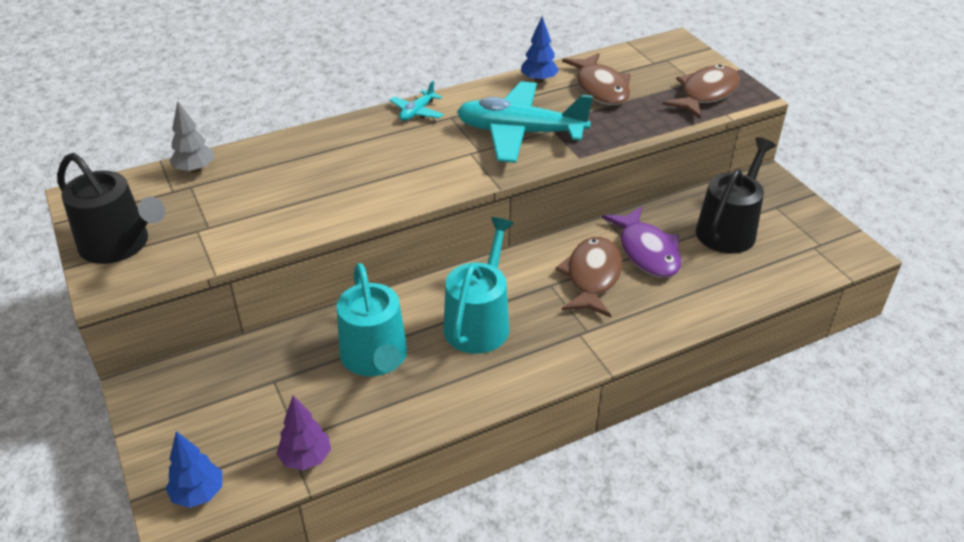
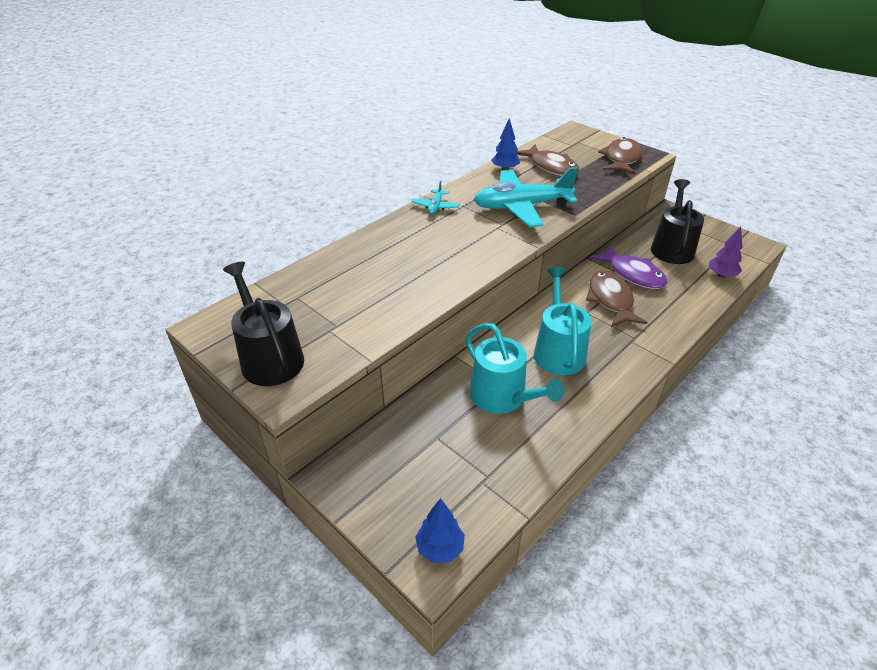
camera: 20 degrees left, 0 degrees up
(119, 245) = (269, 357): black watering can -> black watering can turned 135 degrees counterclockwise
(195, 169) = (291, 283): grey tree -> none
(306, 458) = (506, 490): purple tree -> purple tree (721, 275)

